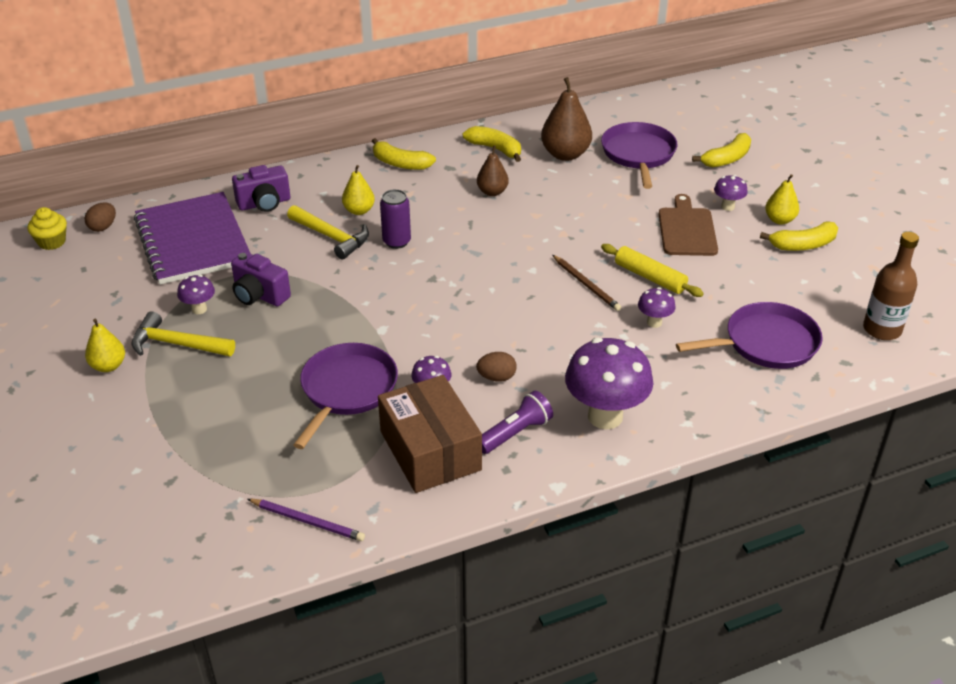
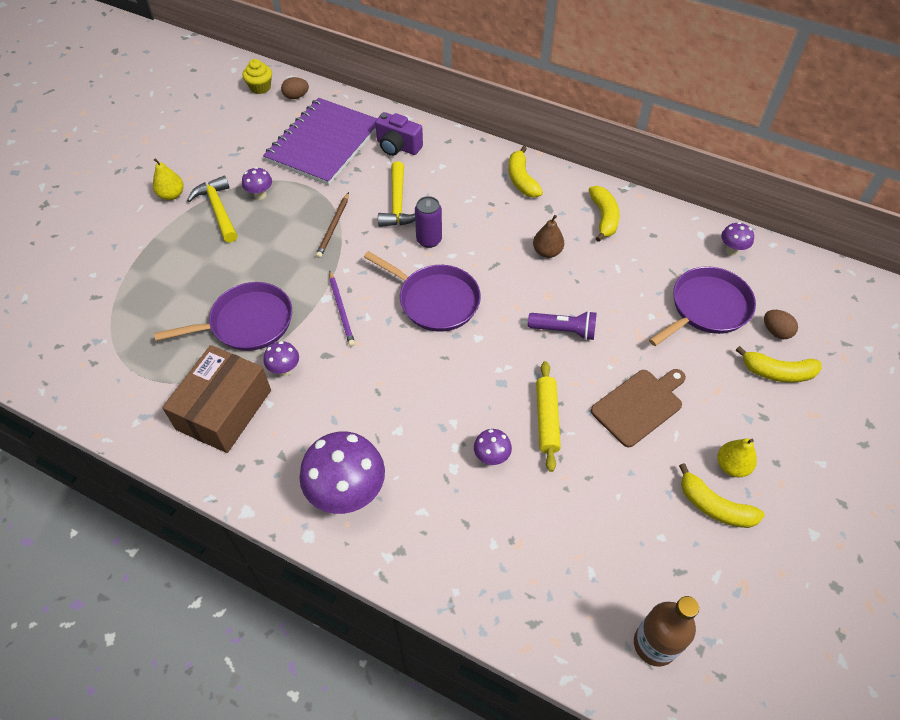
camera: 50 degrees right, 15 degrees up
(259, 295) = (301, 213): purple camera -> none
(308, 521) = (108, 389): purple pencil -> purple pencil (341, 310)
(359, 211) = (442, 197): yellow pear -> none
(496, 377) = (333, 397): brown egg -> brown egg (776, 331)
(515, 433) = (282, 448): purple flashlight -> purple flashlight (564, 330)
(565, 154) = (648, 262): brown pear -> none
(586, 285) = (494, 383): brown pencil -> brown pencil (333, 227)
(727, 207) = (706, 415): purple mushroom -> purple mushroom (731, 250)
(766, 343) = (543, 557): purple pan -> purple pan (435, 300)

